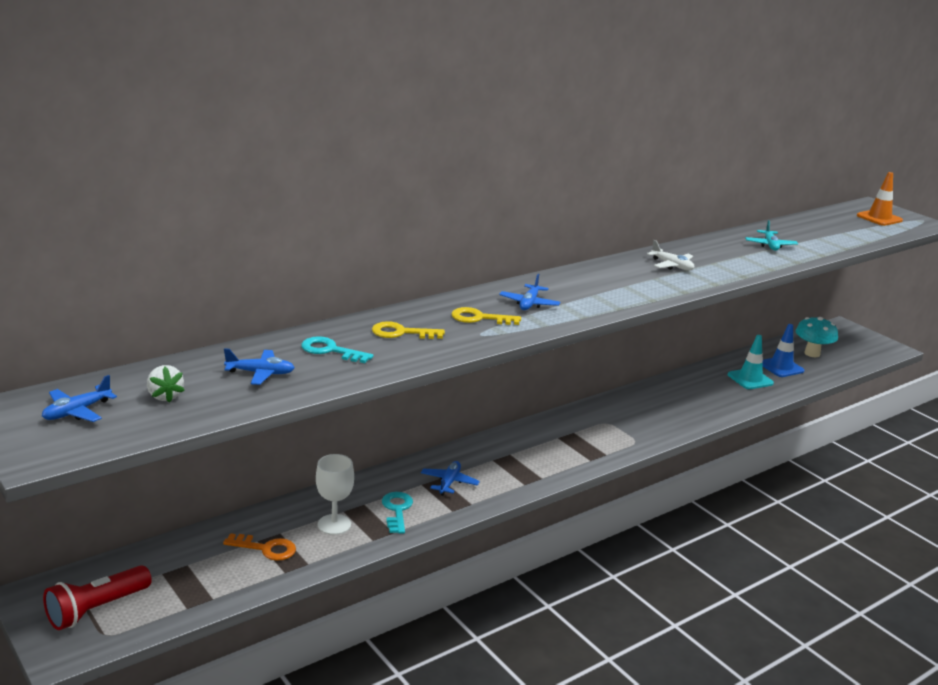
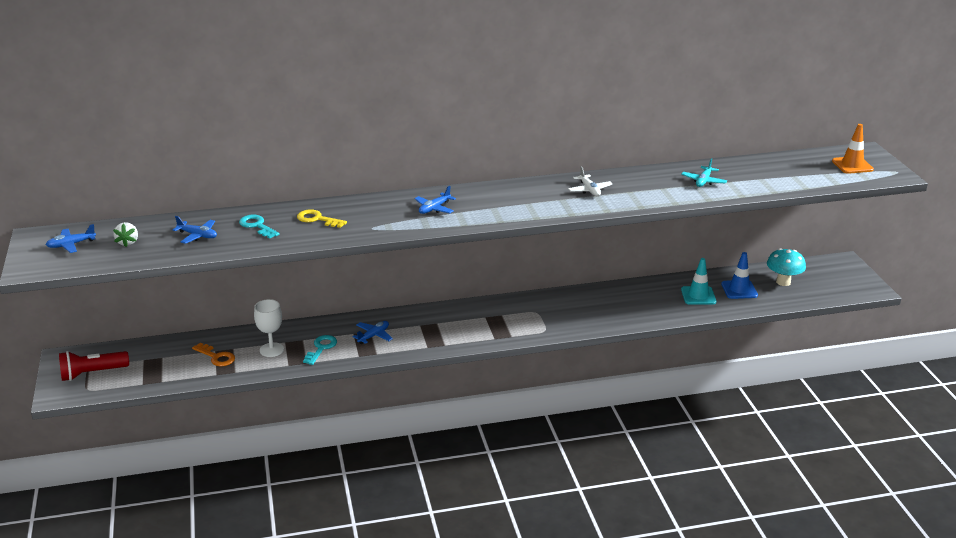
camera: 25 degrees right, 5 degrees up
(479, 318) = (384, 215): yellow key -> none

